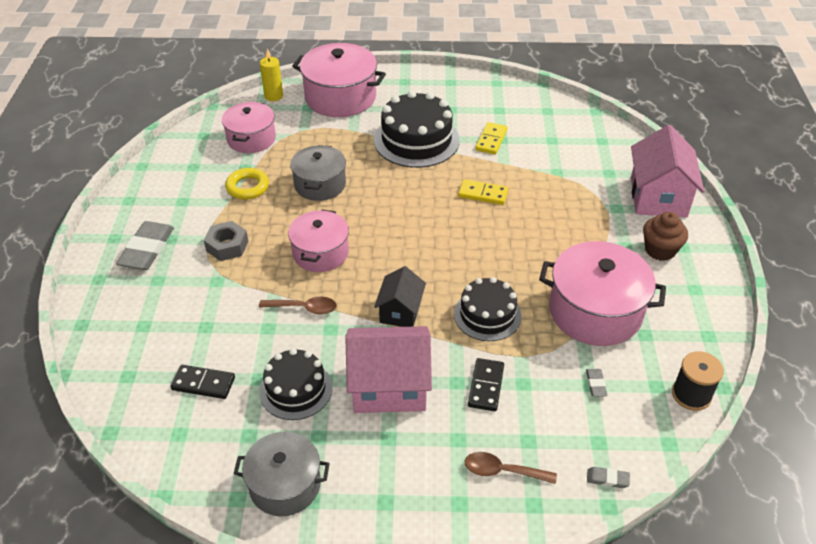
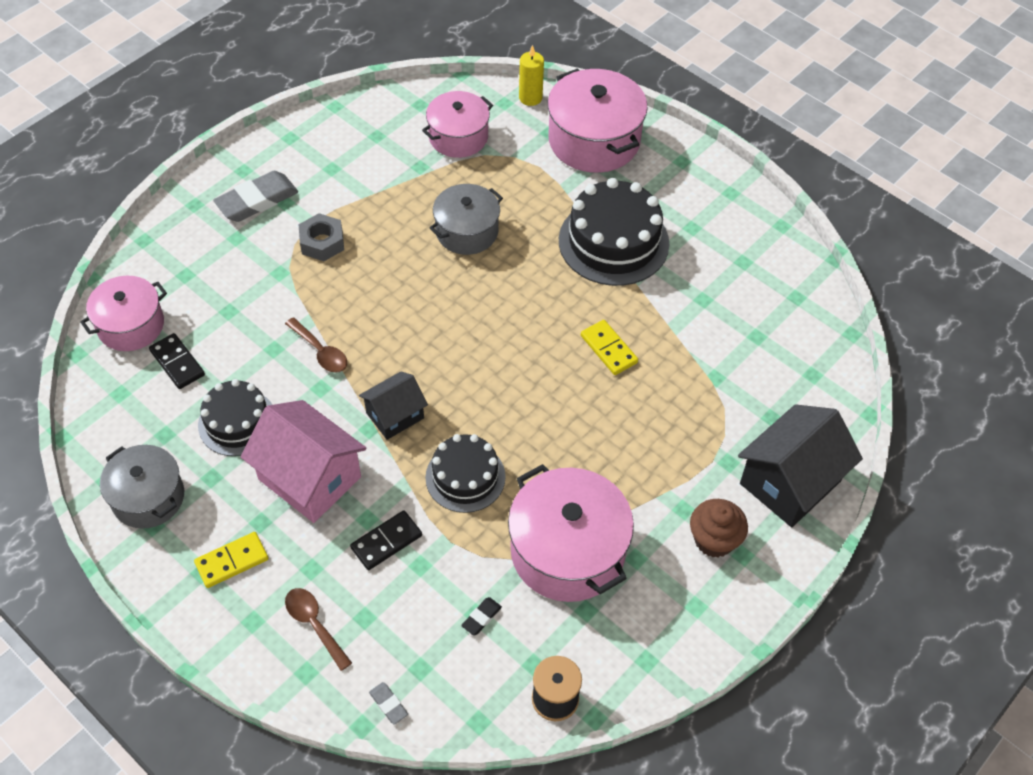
camera: 40 degrees right, 10 degrees up
(247, 187) = (400, 190): yellow ring -> none
(320, 253) = (391, 306): pink pot -> pink pot (131, 325)
(491, 140) = (690, 293): yellow domino -> yellow domino (232, 561)
(596, 384) = (481, 617): grey eraser -> black eraser
(658, 197) = (790, 482): pink house -> black house

